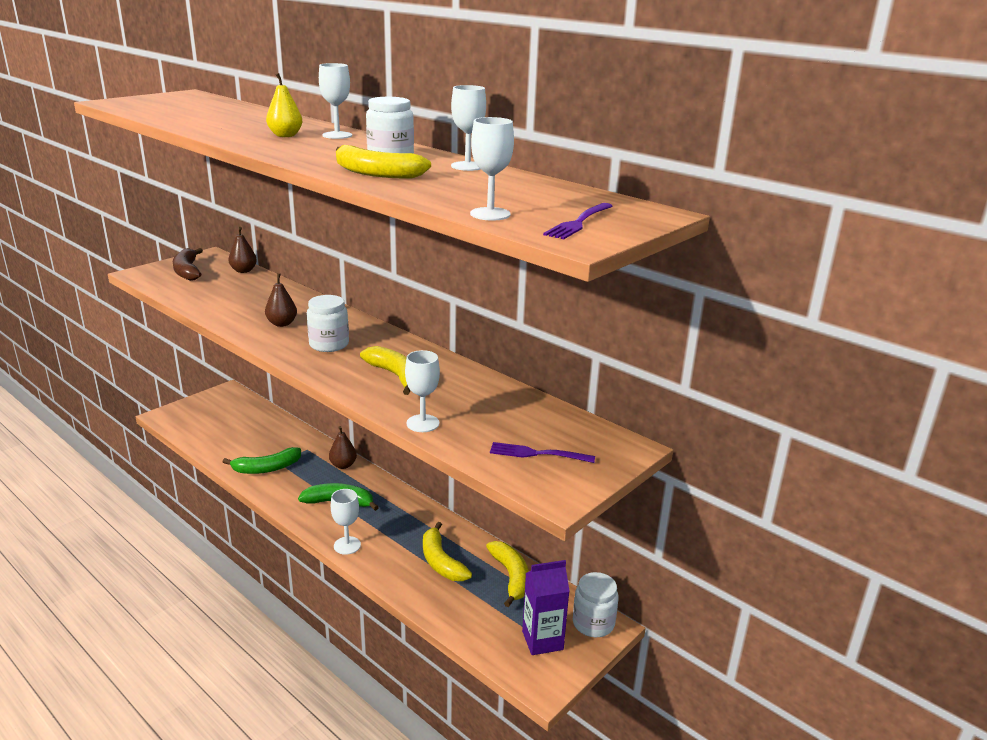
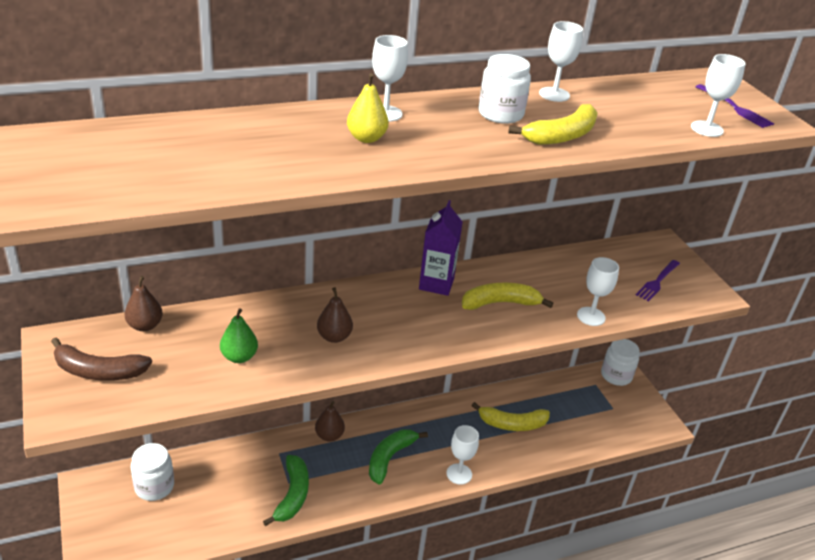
camera: 65 degrees left, 10 degrees up
(232, 301) = (239, 357): none -> green pear
(329, 344) = (408, 321): white jar -> white jar (154, 486)
(511, 577) = (549, 393): yellow banana -> none
(542, 640) = (622, 407): purple carton -> purple carton (436, 284)

